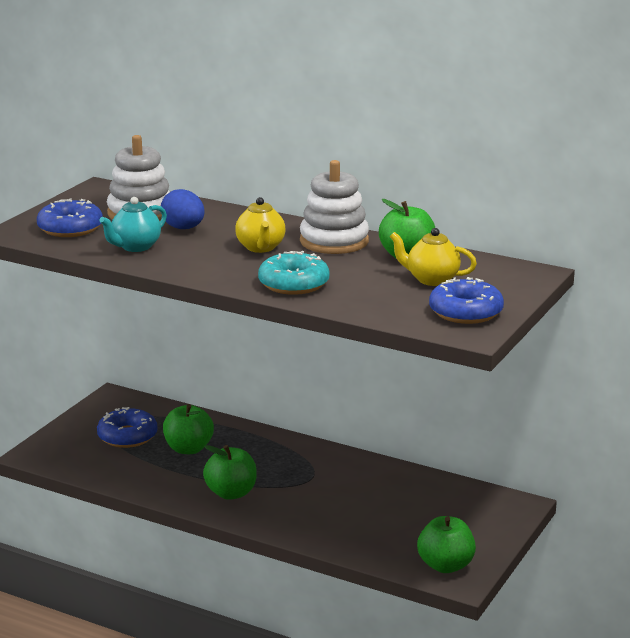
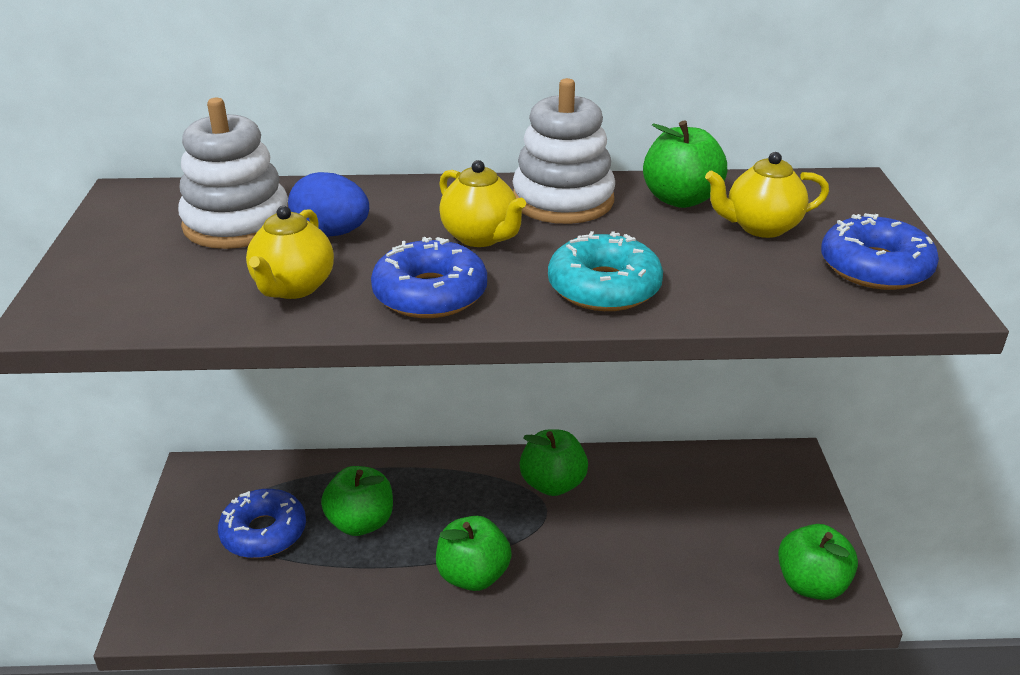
camera: 30 degrees left, 10 degrees up
(70, 228) = (149, 281): blue donut -> blue donut (430, 294)
(135, 247) = (293, 287): turquoise teapot -> yellow teapot
(330, 467) = (553, 484): none -> green apple

